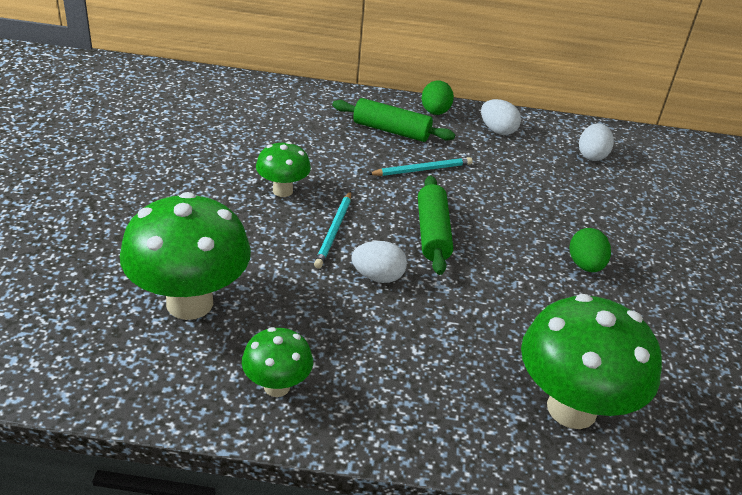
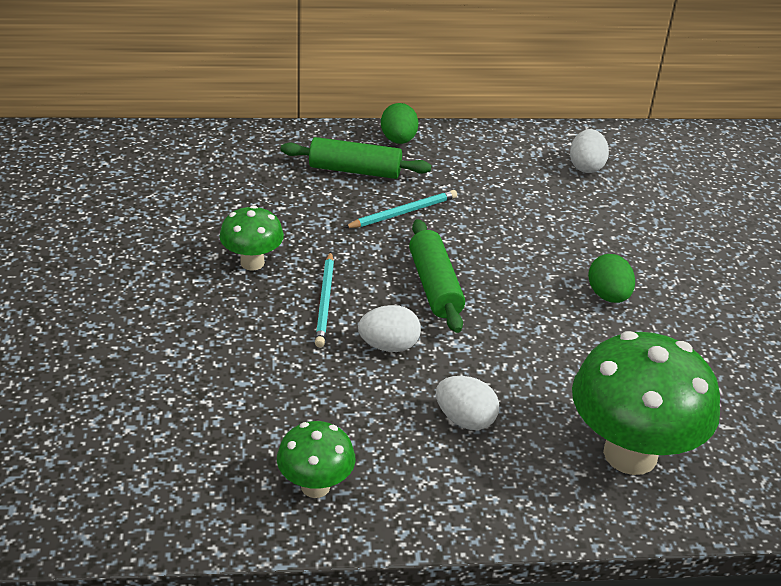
camera: 10 degrees left, 0 degrees up
(189, 303) = (189, 411): green mushroom -> none
(497, 130) = (474, 152): white egg -> white egg (465, 419)

